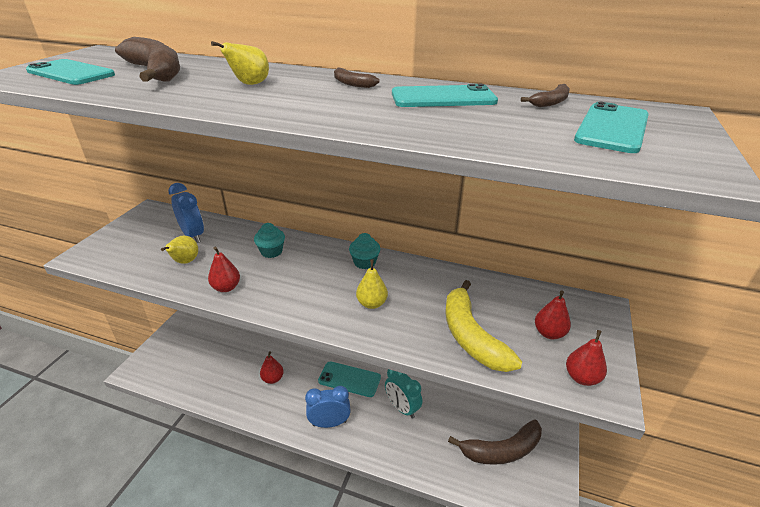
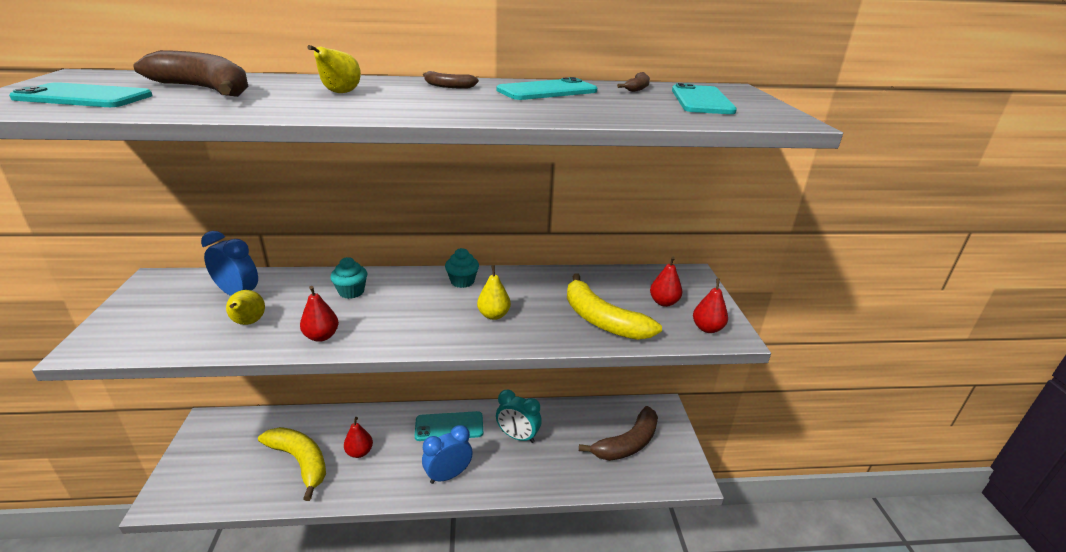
camera: 25 degrees left, 5 degrees down
(229, 372) = (300, 461): none -> yellow banana

